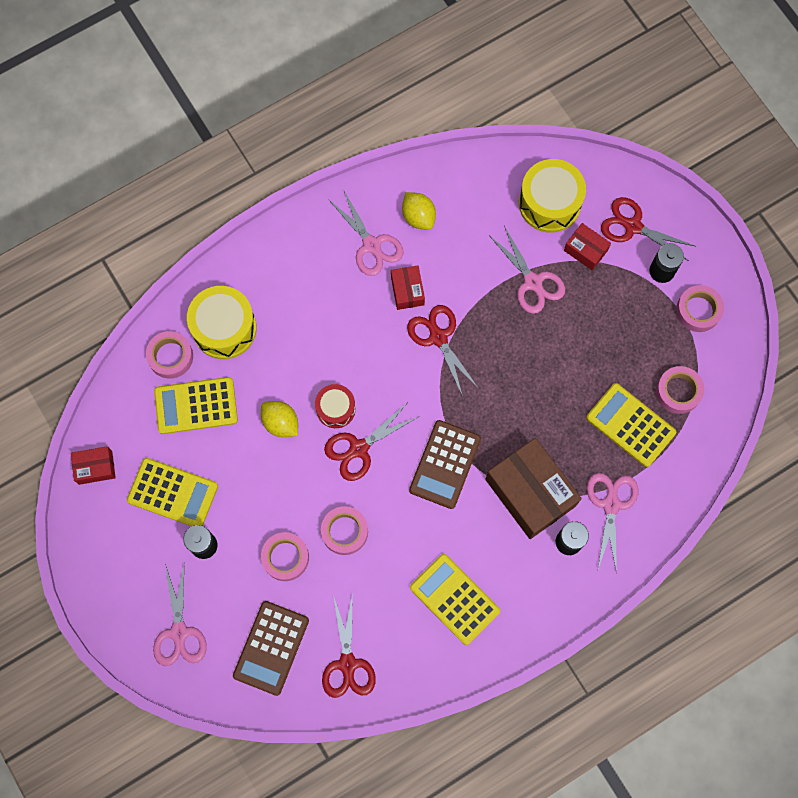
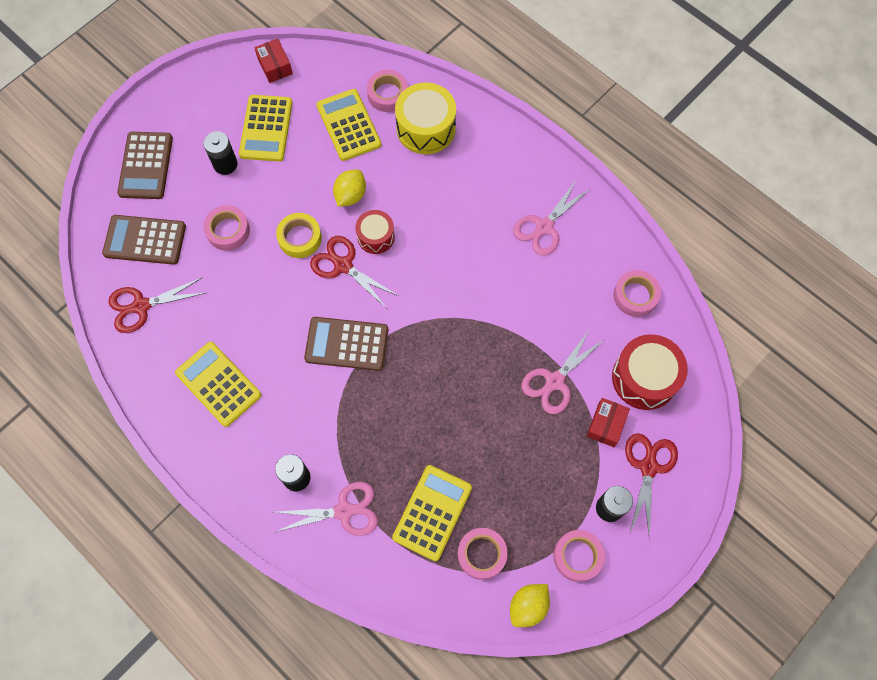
camera: 75 degrees right, 5 degrees down
(179, 632) = (146, 166): pink scissors -> brown calculator
(315, 485) = (300, 238): none -> yellow tape
(344, 531) = (262, 273): pink tape -> pink tape (635, 296)
(407, 291) = (509, 269): red box -> none
(418, 217) = (587, 260): yellow lemon -> yellow lemon (528, 606)
(438, 337) = (470, 308): red scissors -> none
(454, 599) = (218, 384): yellow calculator -> yellow calculator turned 75 degrees counterclockwise
(530, 492) = (338, 429): brown box -> none
(549, 203) = (644, 378): yellow drum -> red drum

